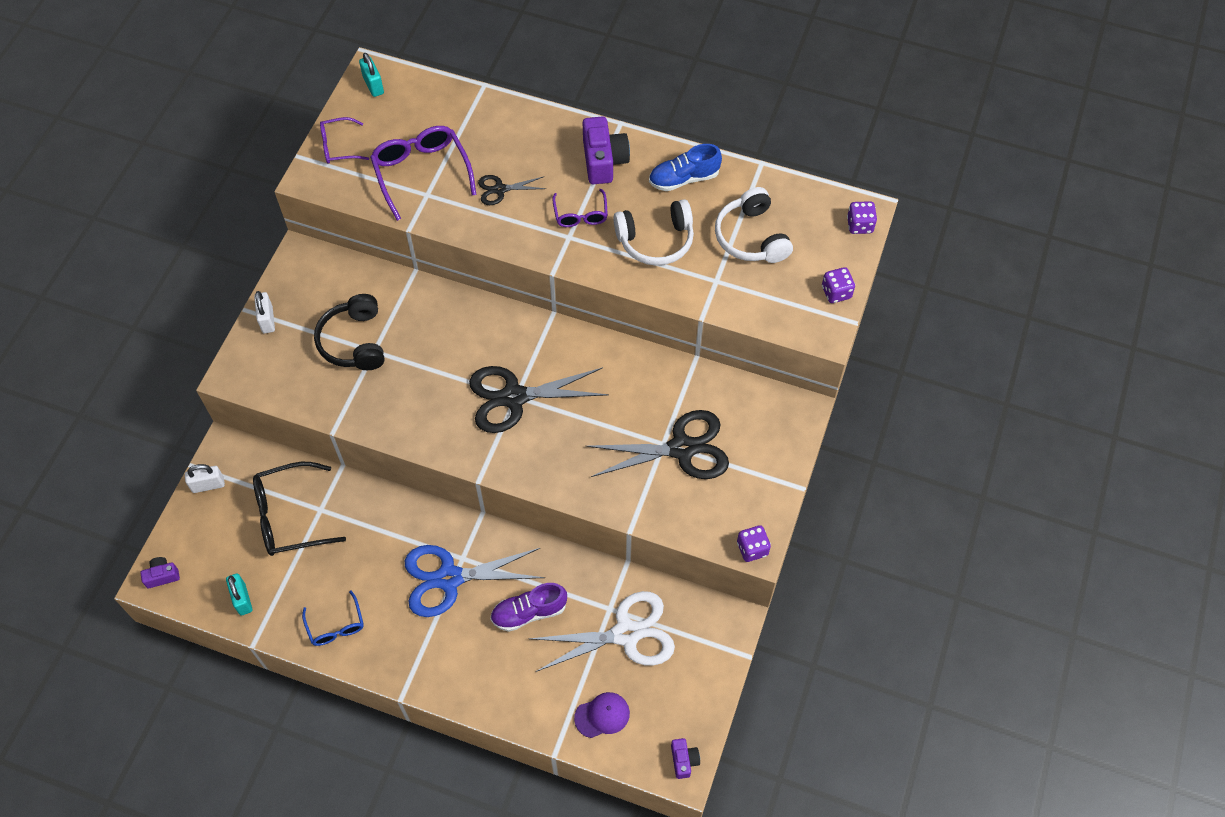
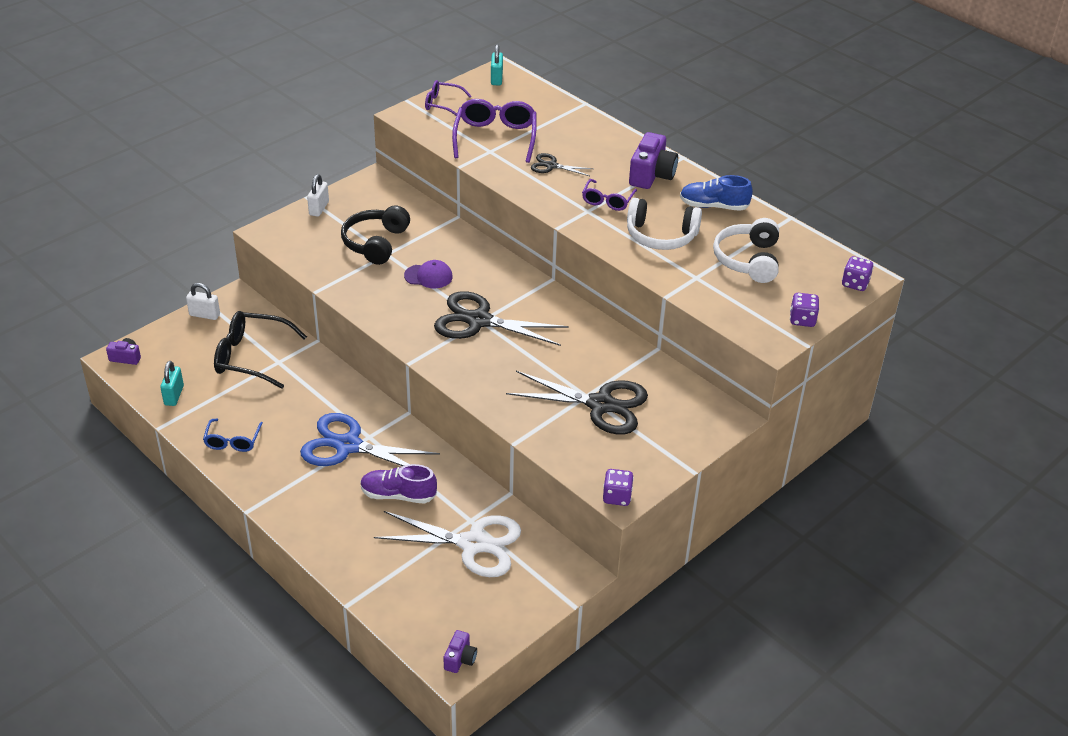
camera: 25 degrees right, 20 degrees down
(602, 715) = (409, 594): purple cap -> purple cap (428, 276)

